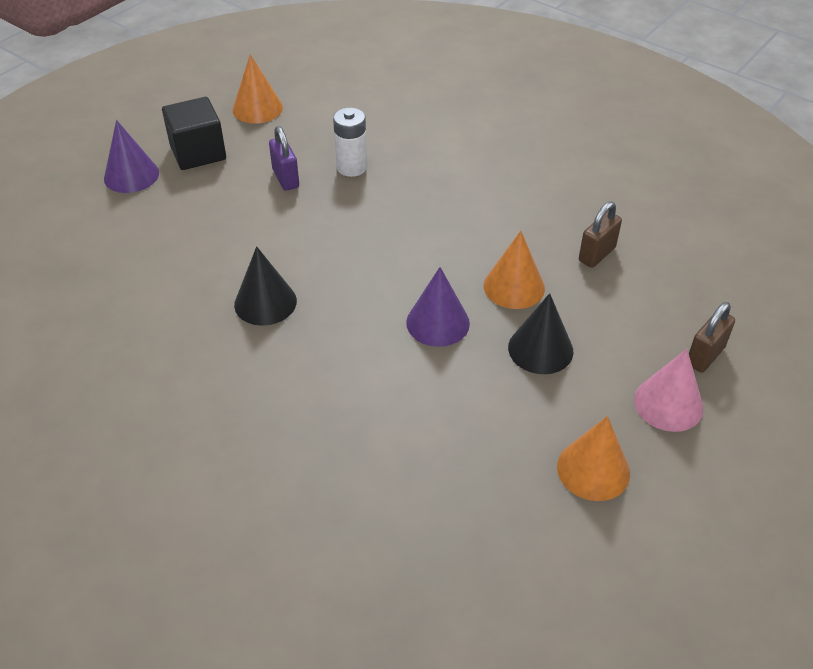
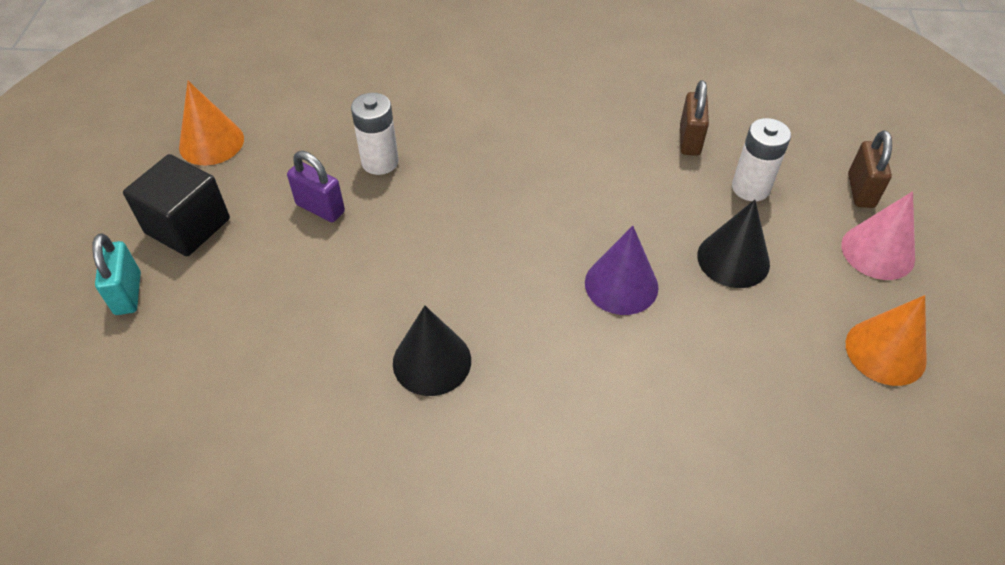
camera: 35 degrees left, 5 degrees up
(131, 175) = (128, 293): purple cone -> turquoise padlock
(514, 287) = (652, 209): orange cone -> none
(610, 309) = (750, 188): none -> white battery

